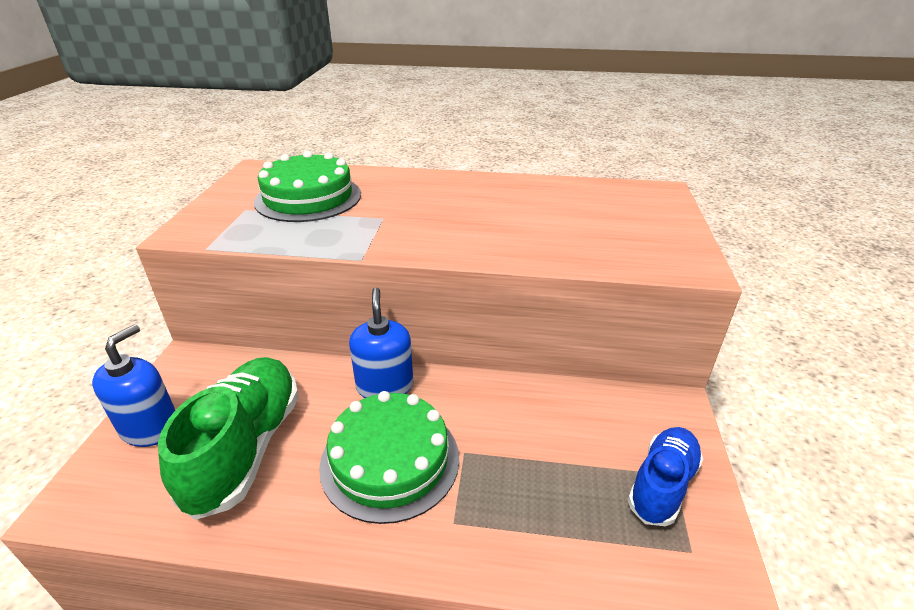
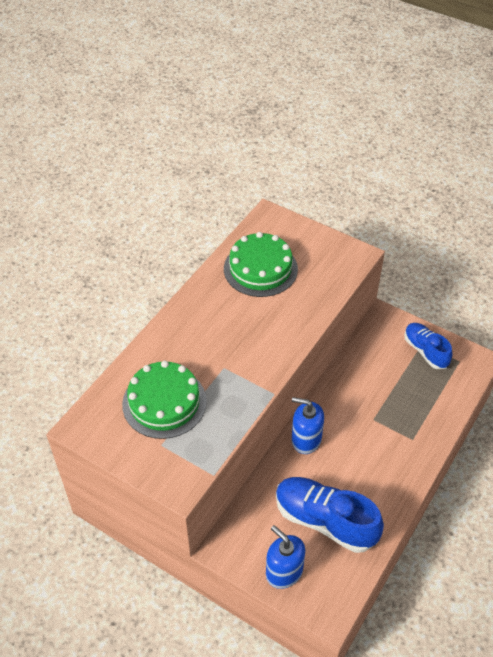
camera: 65 degrees left, 15 degrees up
(246, 448) = (325, 521): green shoe -> blue shoe
(390, 460) = (364, 453): green cake -> green cake (260, 269)

